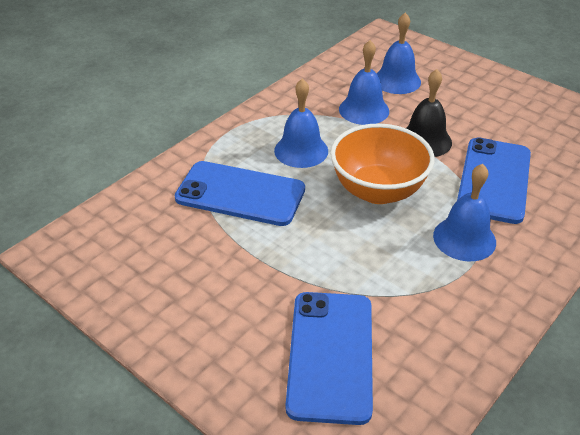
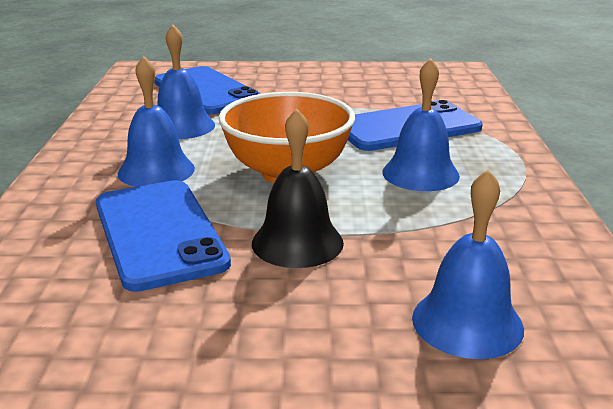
camera: 140 degrees right, 15 degrees down
(364, 110) = (433, 246): blue bell -> blue bell (182, 126)

